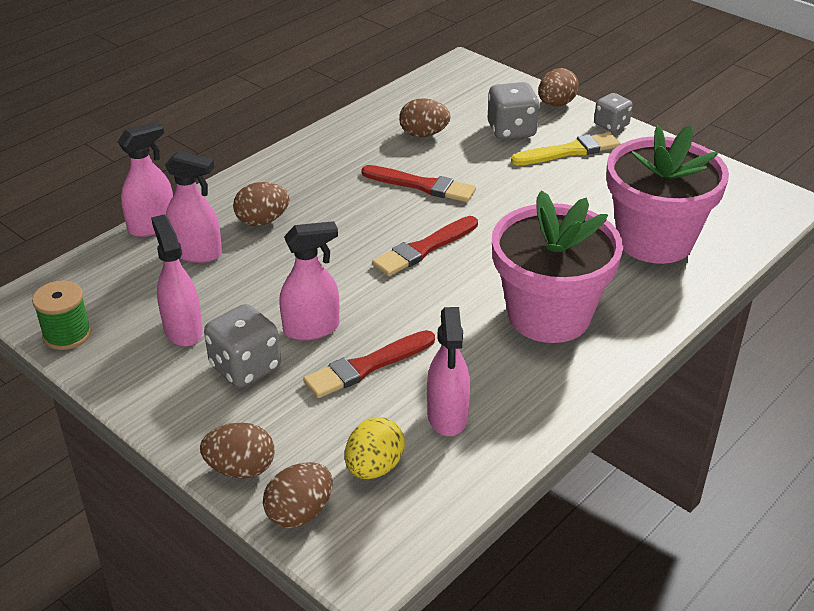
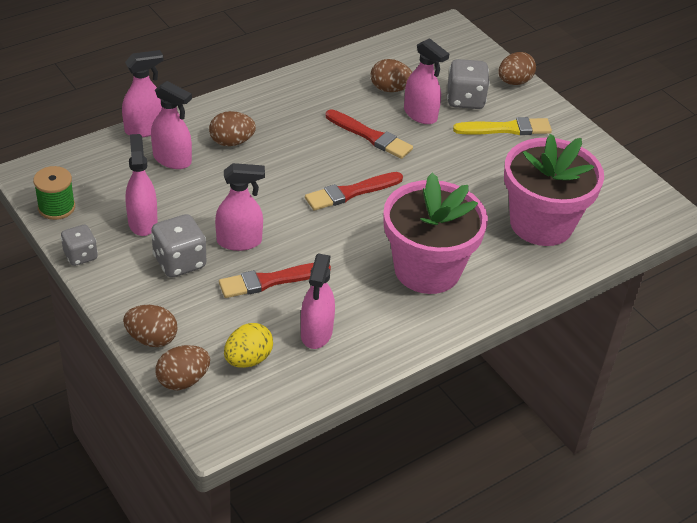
camera: 10 degrees right, 5 degrees up
(468, 154) = (420, 114): none -> pink spray bottle
(611, 125) = (553, 111): grey dice -> grey dice (80, 255)

